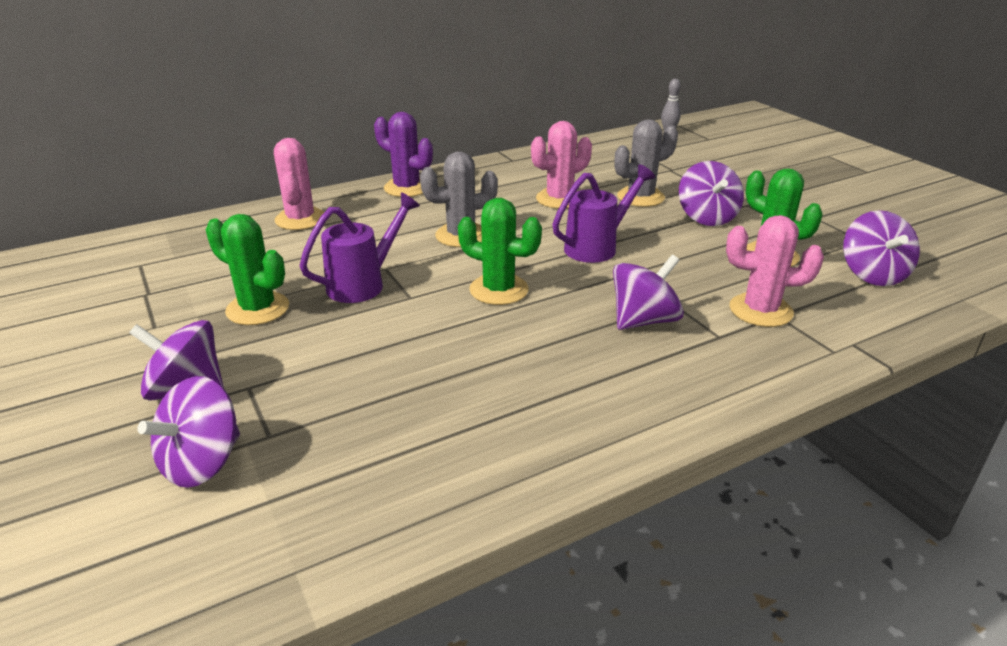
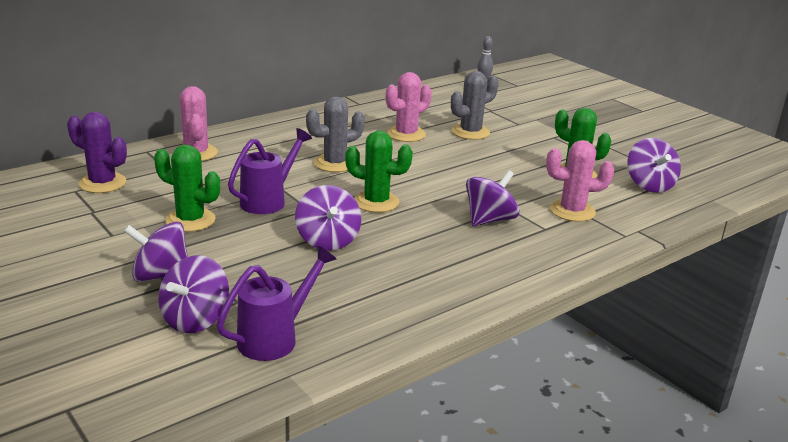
camera: 10 degrees left, 5 degrees down
(407, 188) = (277, 127): purple cactus -> purple cactus (102, 183)
(597, 247) = (444, 170): purple watering can -> purple watering can (275, 338)
(707, 217) = (524, 147): purple spinning top -> purple spinning top (328, 240)

